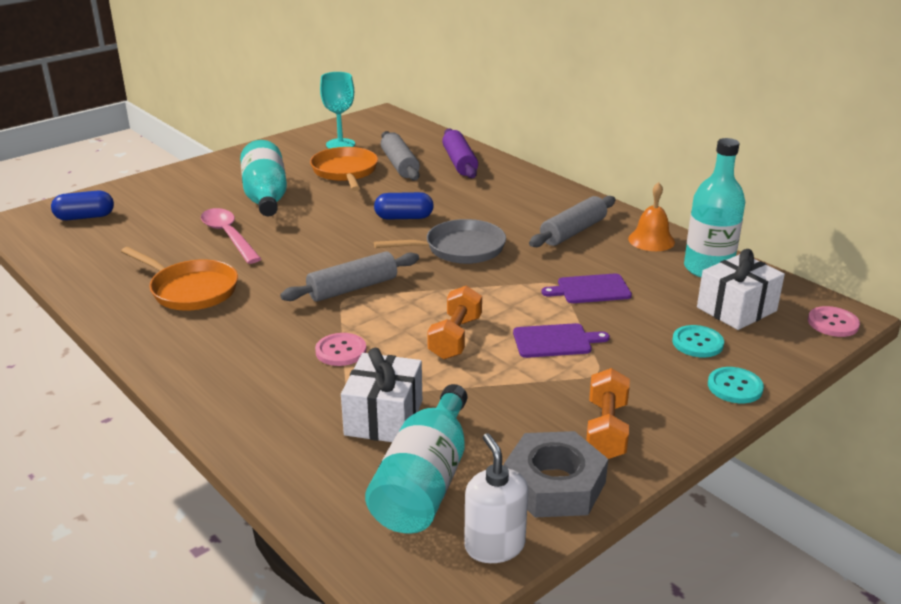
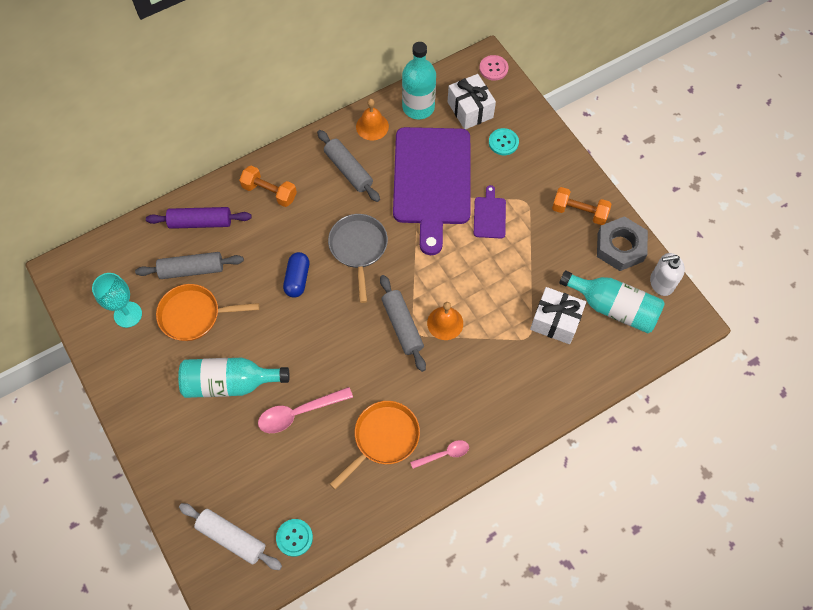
camera: 80 degrees left, 35 degrees up
(85, 217) = (232, 538): blue capsule -> white rolling pin
(162, 335) = (444, 454): none -> pink spoon
(341, 351) = (482, 339): pink button -> none
(362, 319) = (445, 323): none -> orange bell
(455, 338) = (477, 270): orange dumbbell -> orange dumbbell (269, 192)
(590, 289) = (432, 180): purple cutting board -> purple cutting board, size x2.47
(735, 387) = (548, 139): turquoise button -> turquoise button (294, 537)

